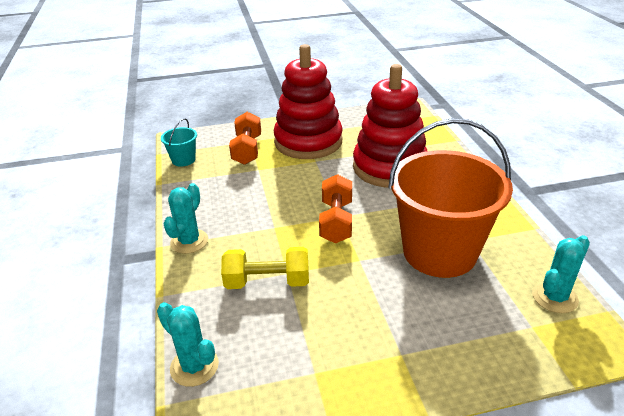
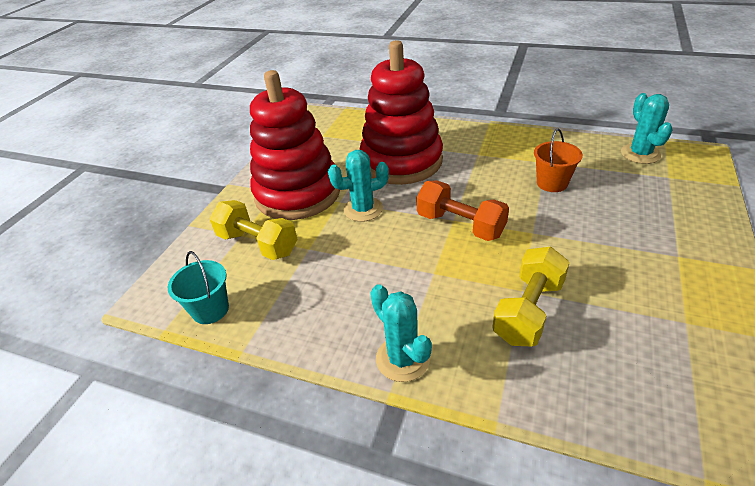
camera: 55 degrees left, 5 degrees up
(194, 366) = (646, 425): turquoise cactus -> turquoise cactus (363, 209)
(247, 150) = (258, 244): orange dumbbell -> yellow dumbbell
(439, 252) = (552, 183): orange bucket -> orange bucket, size x0.41

